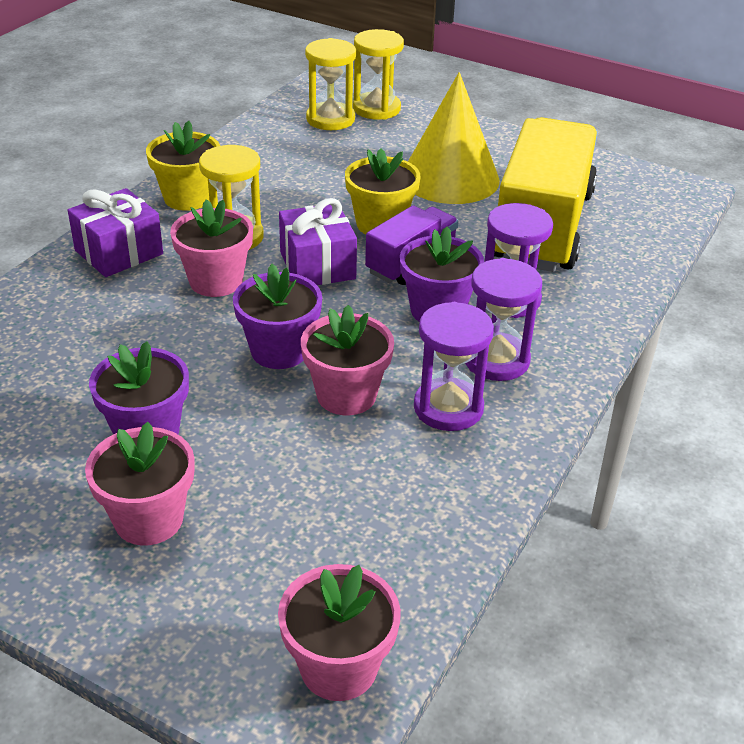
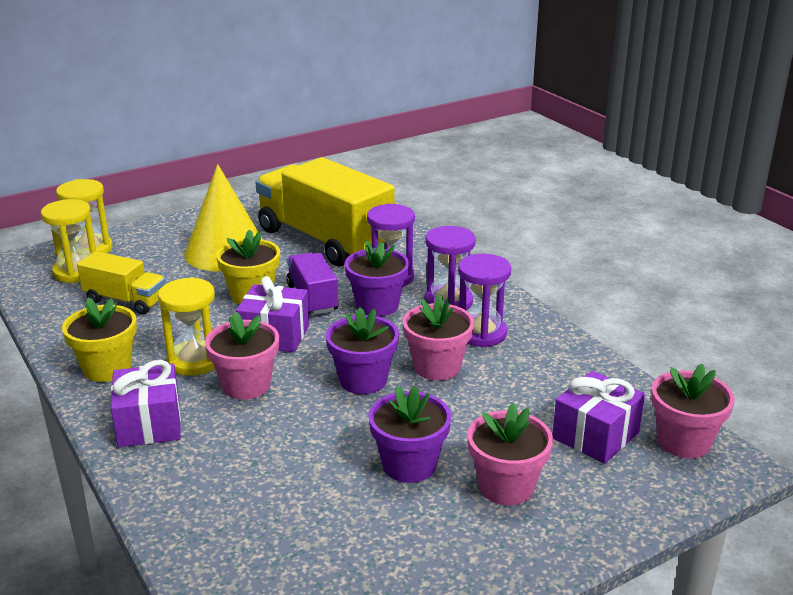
camera: 60 degrees left, 10 degrees down
(296, 572) = (595, 435): none -> purple gift
(305, 162) = (125, 301): none -> yellow truck

